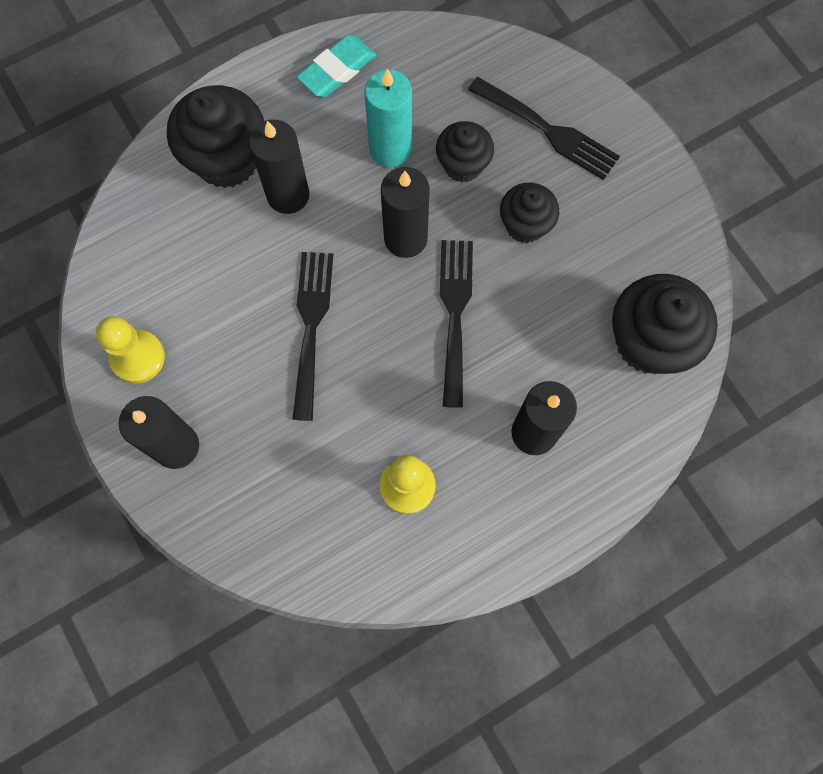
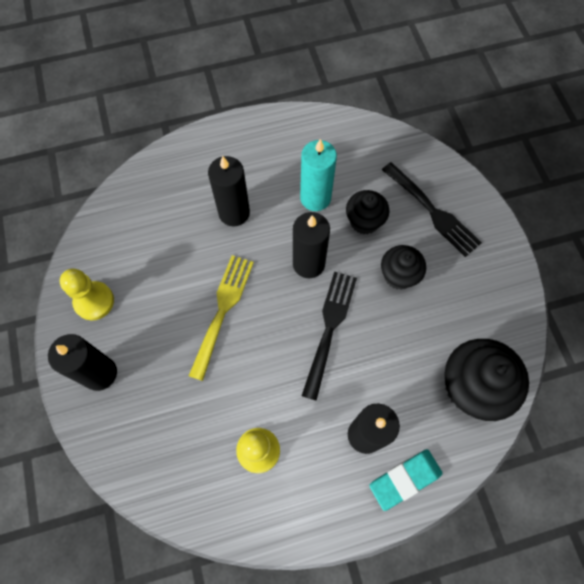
camera: 15 degrees right, 5 degrees down
(227, 159) = (199, 178): black cupcake -> none
(311, 326) = (222, 310): black fork -> yellow fork
(337, 70) = (293, 135): turquoise eraser -> turquoise eraser (405, 479)

